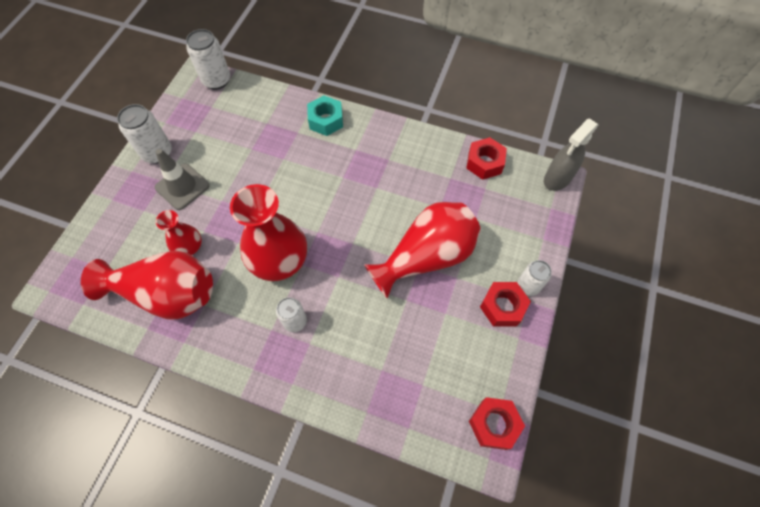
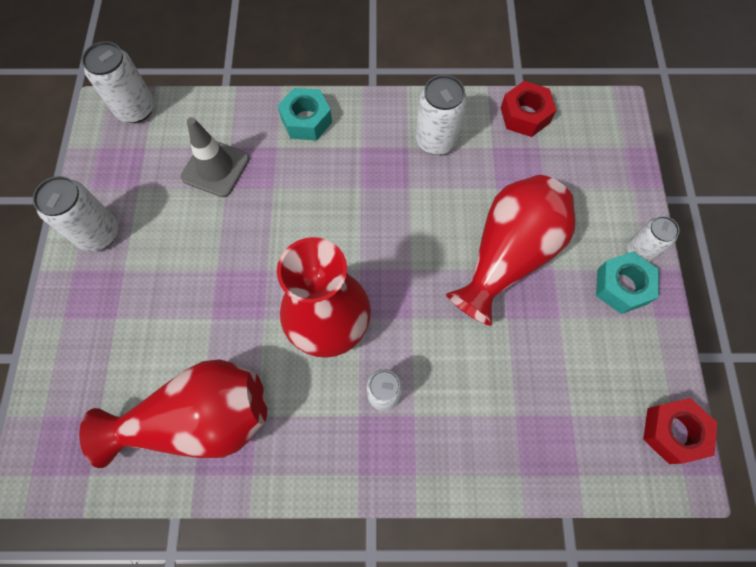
camera: 20 degrees left, 5 degrees up
(182, 186) = (154, 268): grey traffic cone -> grey traffic cone (215, 168)
(189, 247) = (201, 346): red vase -> none
(411, 161) = (436, 140): none -> white can
(502, 307) = (622, 286): red nut -> turquoise nut
(557, 178) = (616, 108): grey spray bottle -> none

